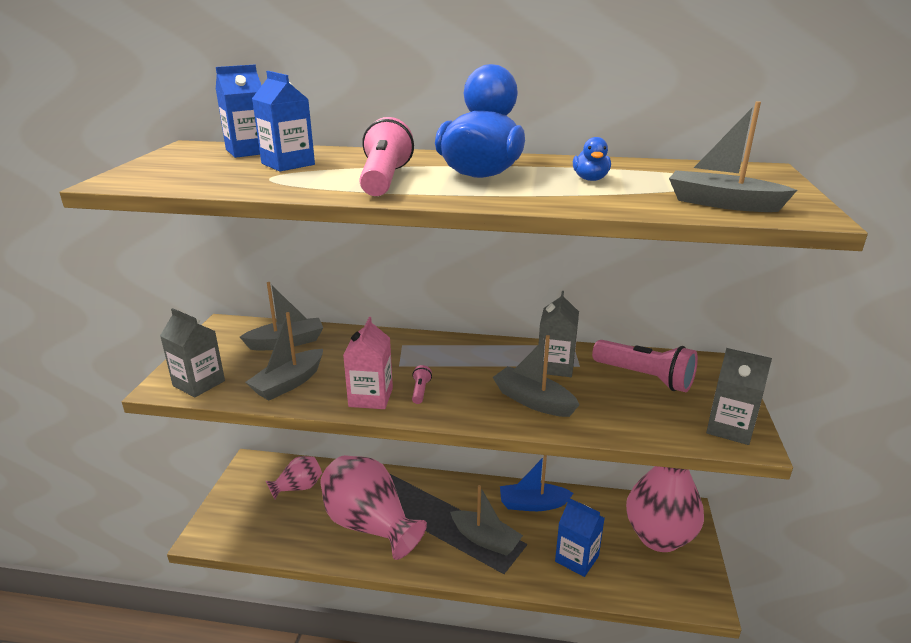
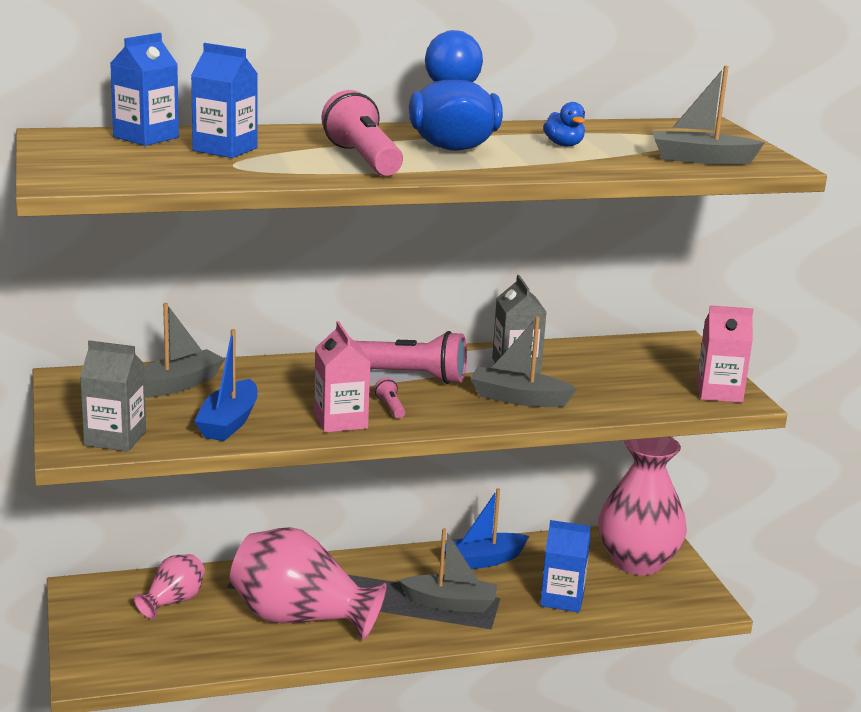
camera: 25 degrees left, 5 degrees down
(289, 383) = (229, 422): grey boat -> blue boat
(644, 377) = (614, 363): pink flashlight -> pink flashlight (412, 377)
(730, 428) = (719, 392): grey carton -> pink carton

